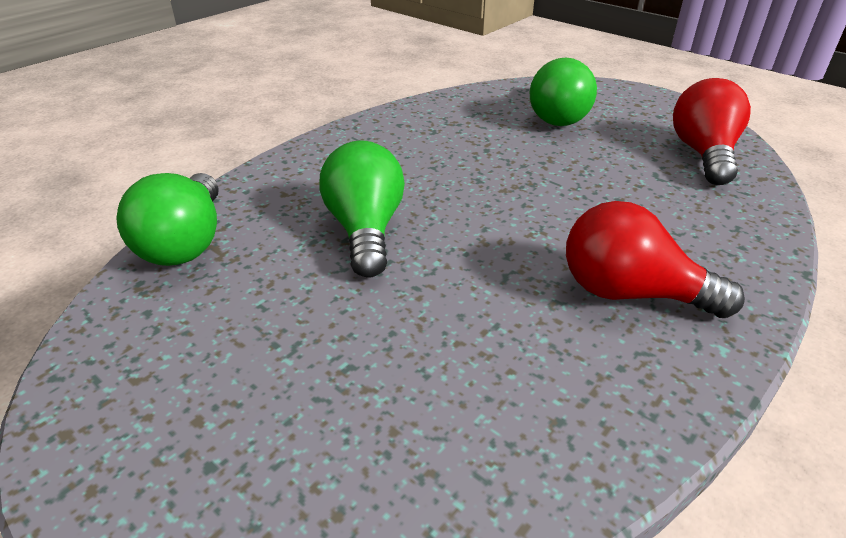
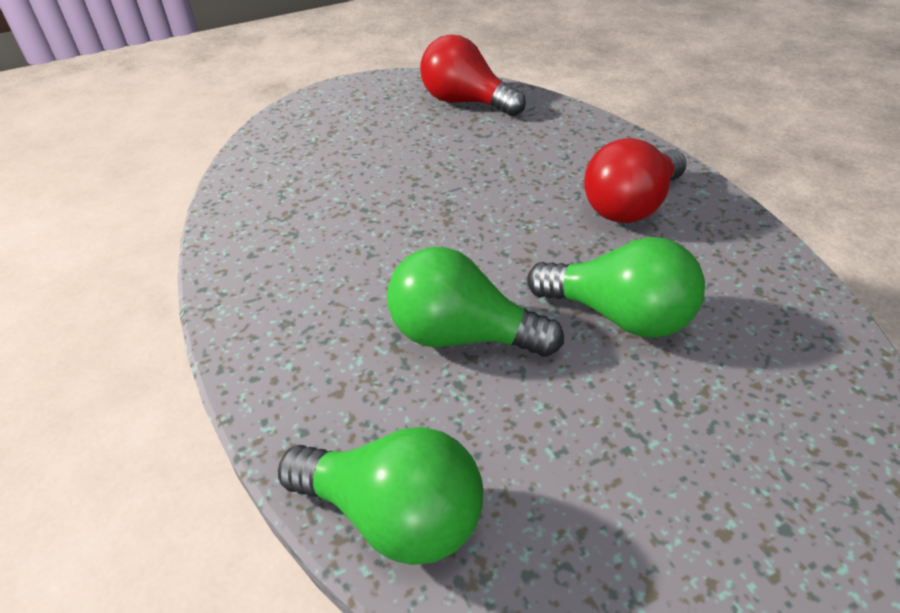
camera: 65 degrees left, 5 degrees up
(556, 116) = (336, 147): green light bulb -> green light bulb (619, 315)

